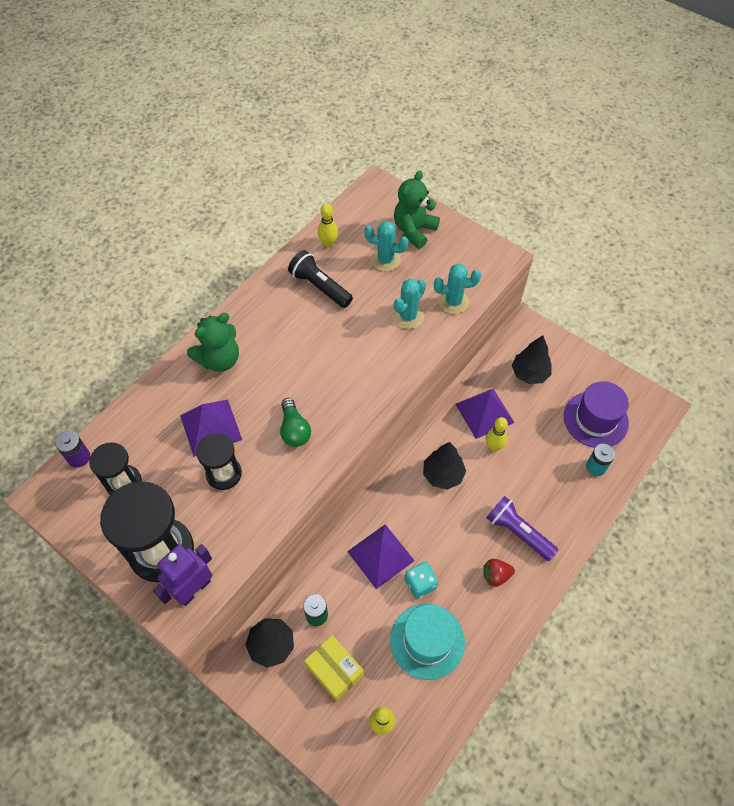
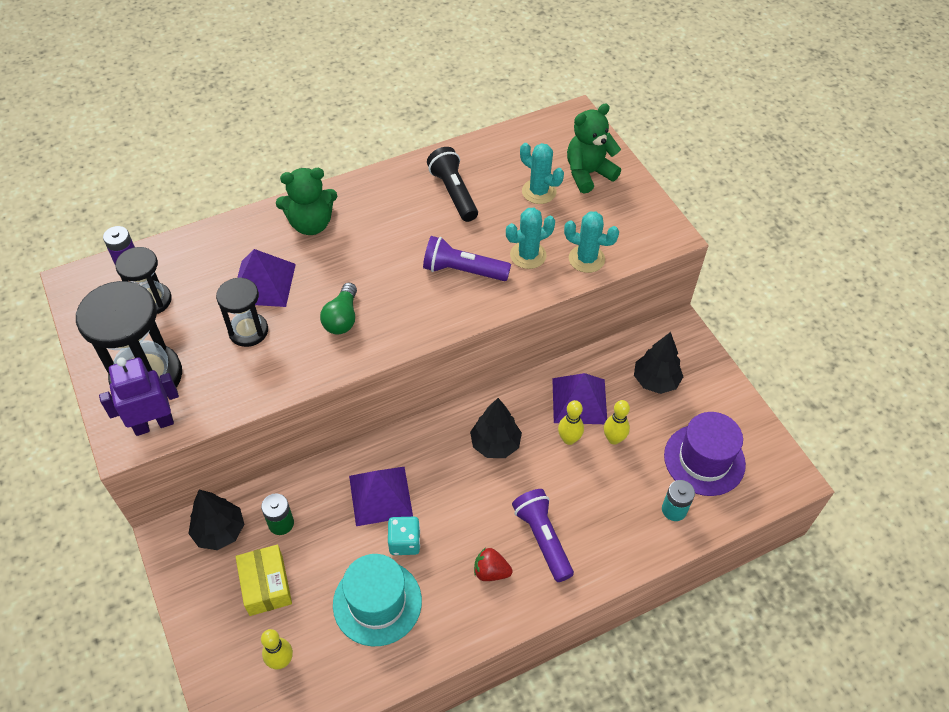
camera: 25 degrees right, 5 degrees down
(328, 243) = (489, 155): yellow bowling pin -> yellow bowling pin (613, 439)
(366, 350) = (463, 271): none -> purple flashlight

